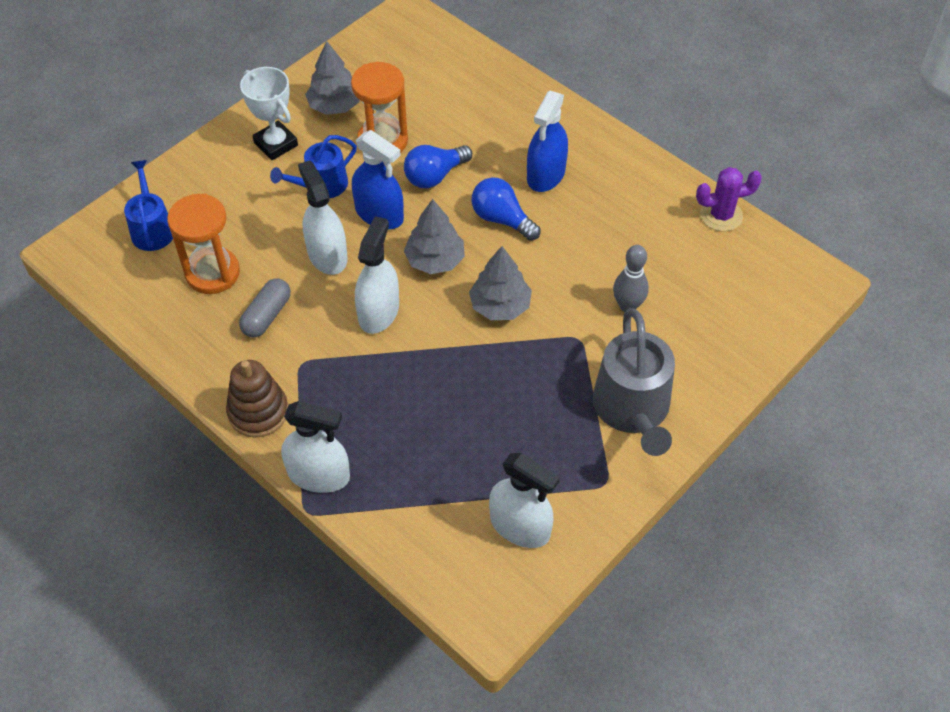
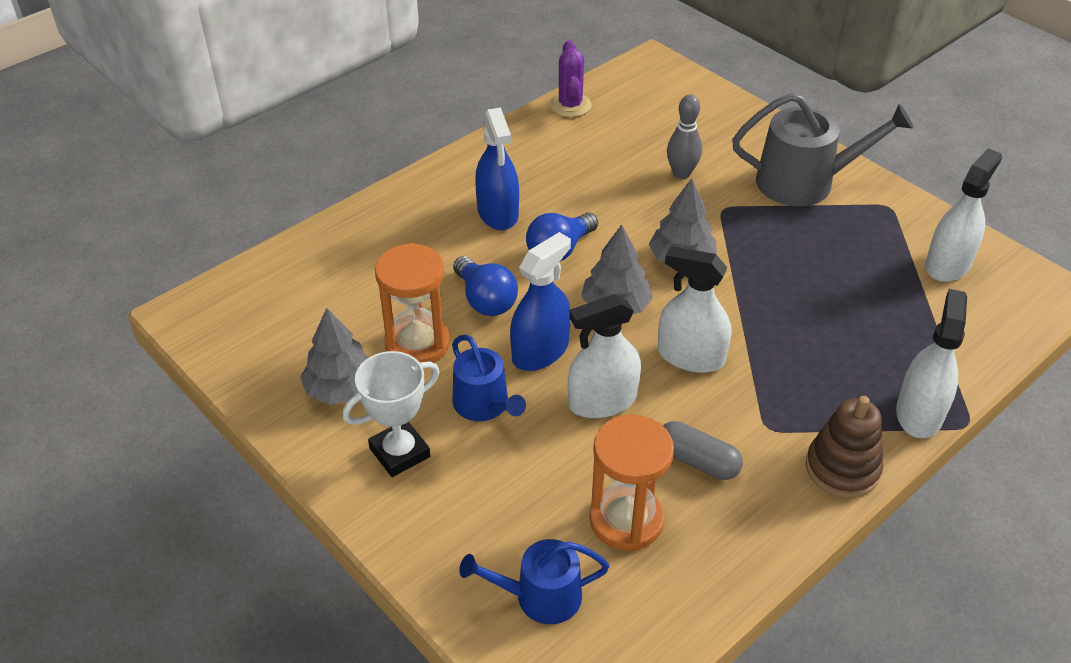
camera: 85 degrees left, 10 degrees down
(546, 174) = (498, 213): blue spray bottle -> blue spray bottle turned 45 degrees clockwise

